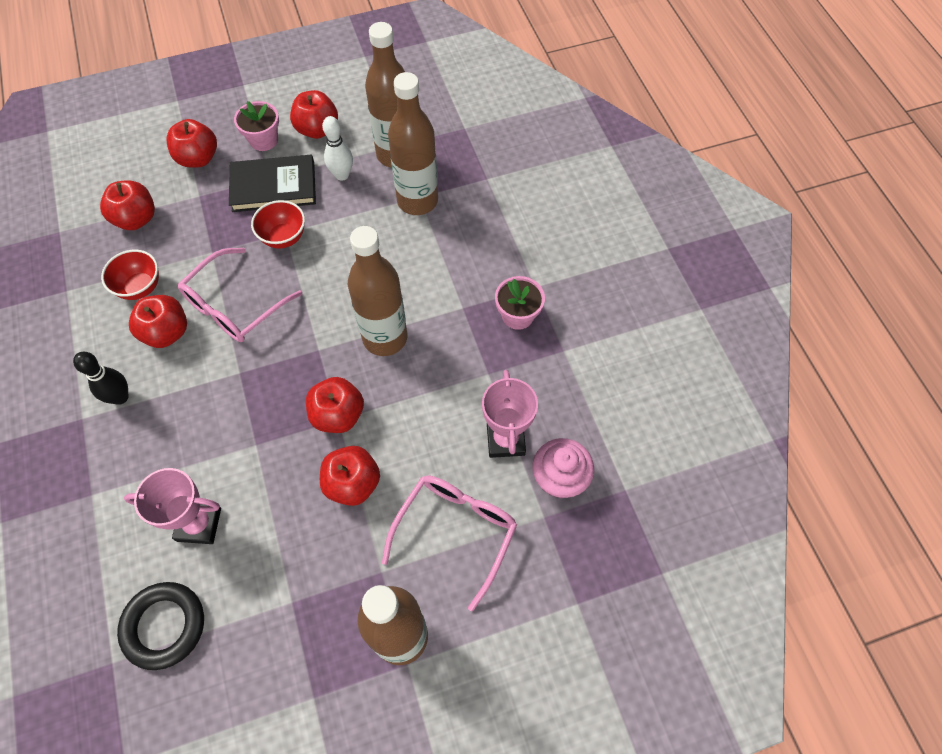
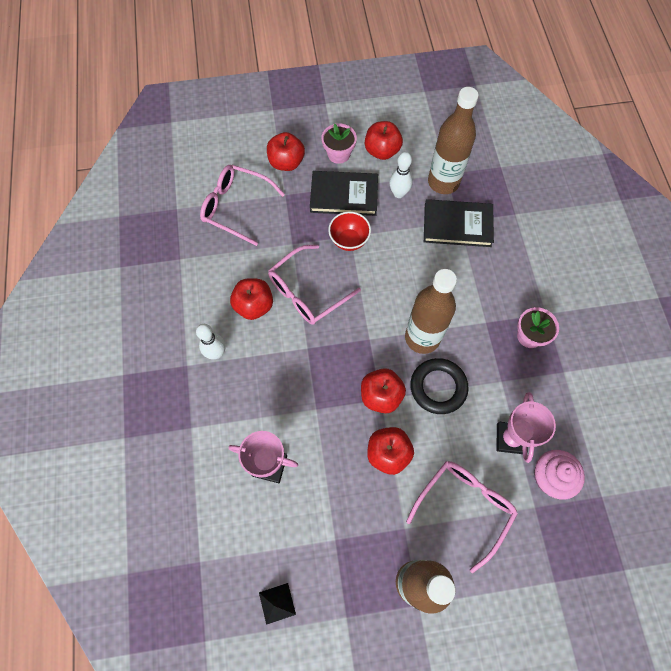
camera: 10 degrees right, 5 degrees up
(120, 397) = (216, 353): black bowling pin -> white bowling pin
(136, 219) = (236, 207): red apple -> pink glasses
(140, 287) = (236, 265): red bowl -> none
(164, 626) = (239, 541): black ring -> black ring (438, 387)
(219, 697) = (277, 603): none -> black pyramid
(417, 201) = (457, 225): brown bottle -> black book

